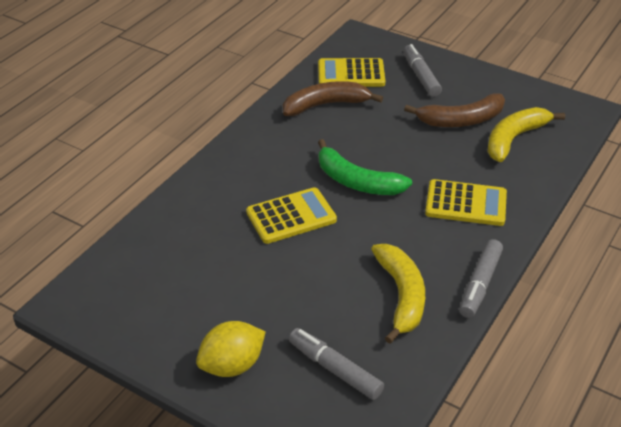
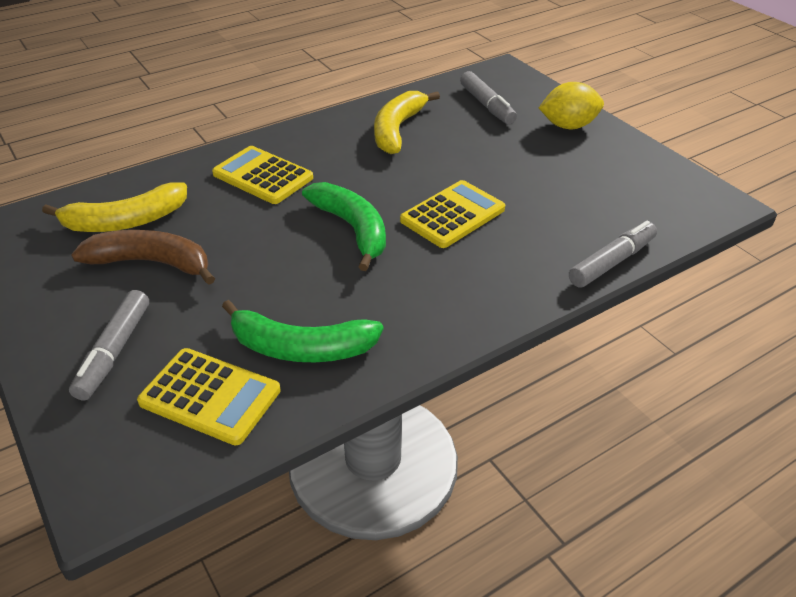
camera: 155 degrees left, 0 degrees up
(291, 216) = (453, 215): yellow calculator -> yellow calculator turned 135 degrees clockwise
(326, 105) = (300, 348): brown banana -> green banana
(479, 284) = (324, 120): grey marker -> grey marker (612, 262)

